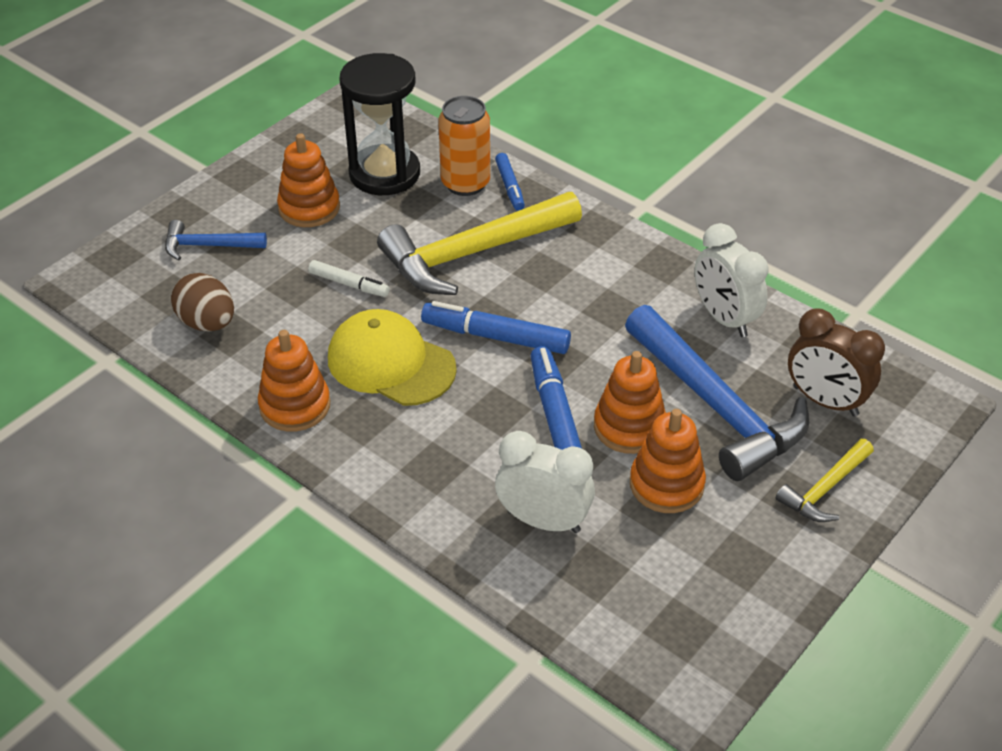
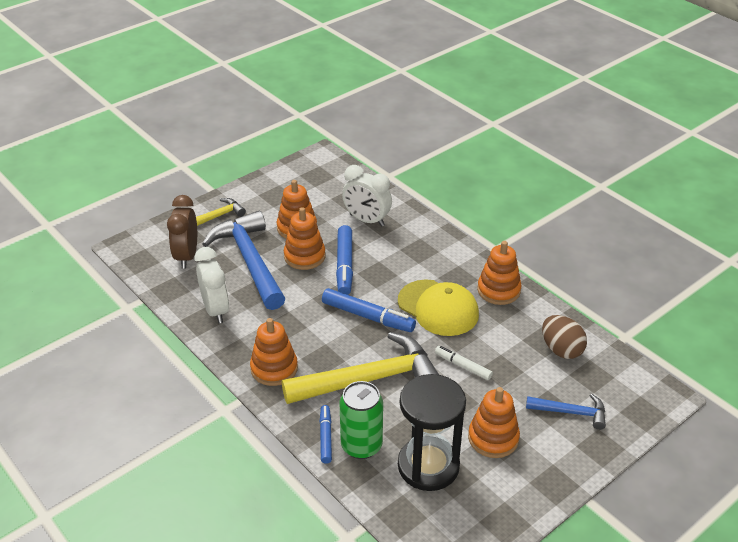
camera: 170 degrees left, 5 degrees down
(465, 183) = (361, 446): orange can -> green can
(603, 251) = (274, 368): none -> orange stacking toy
(825, 401) = (186, 256): brown clock -> brown clock turned 135 degrees counterclockwise

